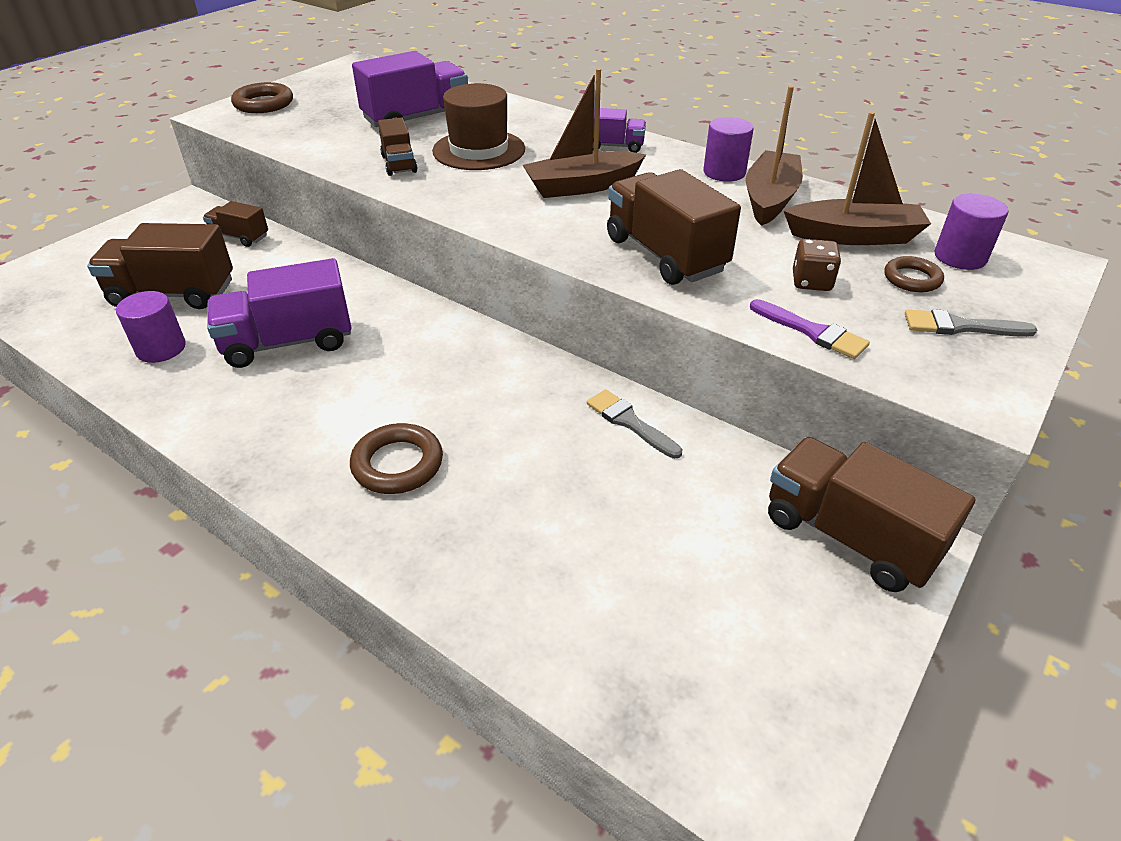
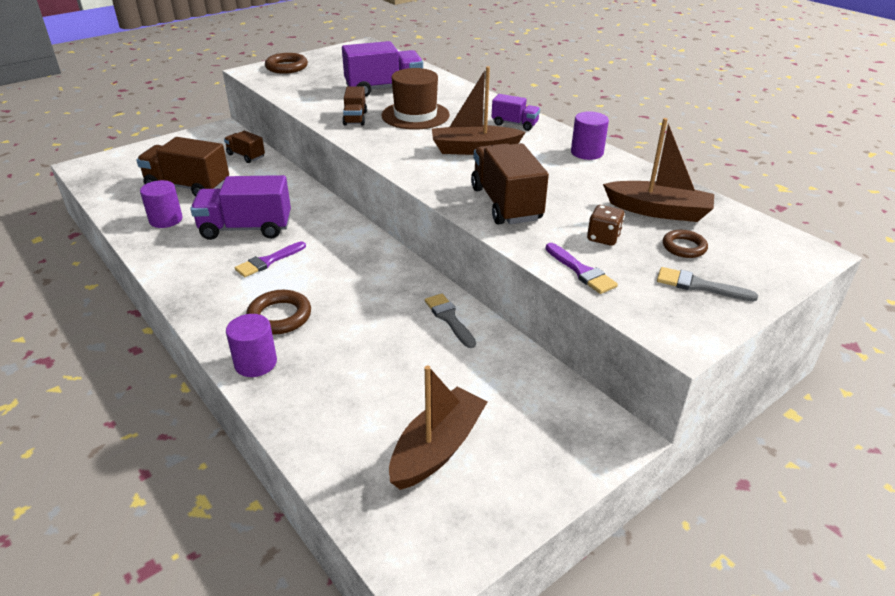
camera: 15 degrees right, 5 degrees down
(343, 385) = (268, 261): none -> purple brush
(770, 199) = (610, 176): brown boat -> brown boat (437, 448)
(849, 536) = (568, 423): brown truck -> none
(960, 257) = (734, 237): purple cylinder -> purple cylinder (255, 363)

